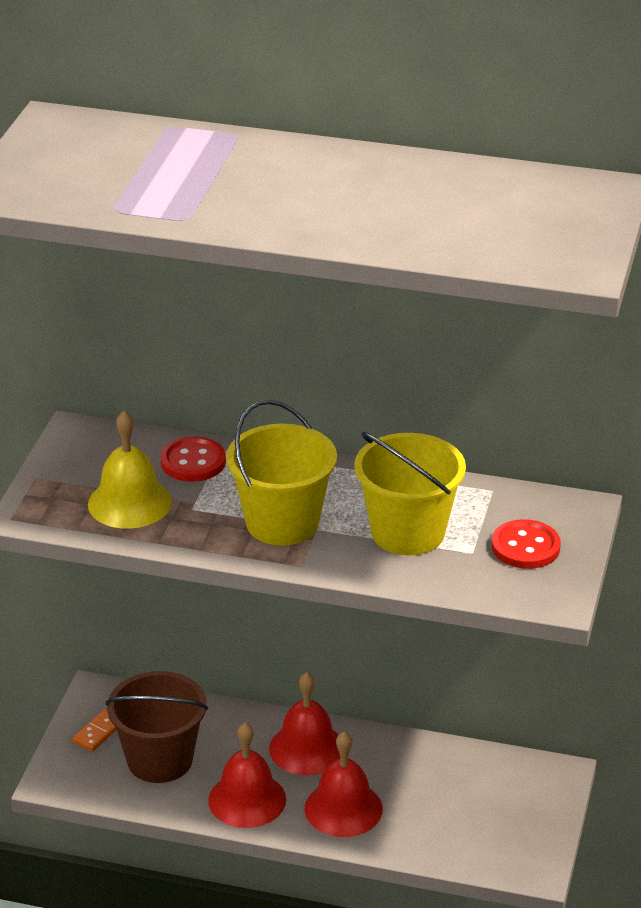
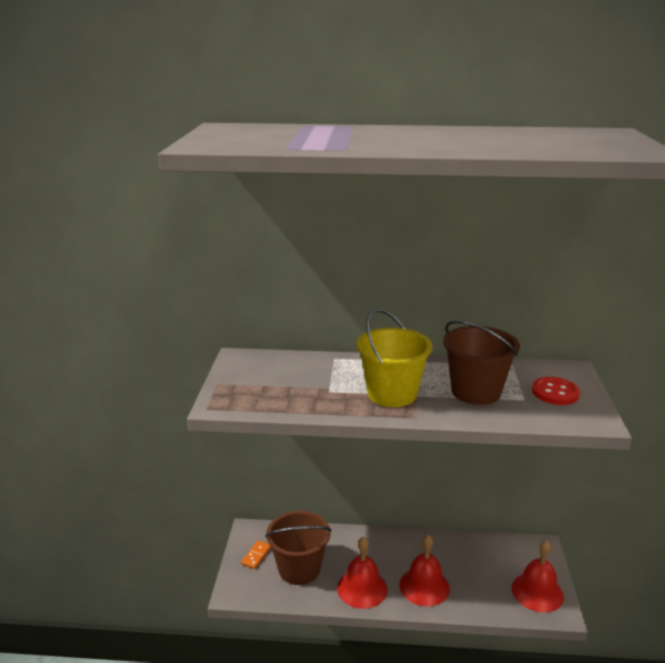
camera: 10 degrees left, 10 degrees down
(129, 502) = (285, 392): yellow bell -> none
(193, 462) = (318, 366): red button -> none
(307, 748) = (387, 550): red bell -> red bell (537, 592)
(408, 532) = (476, 392): yellow bucket -> brown bucket

